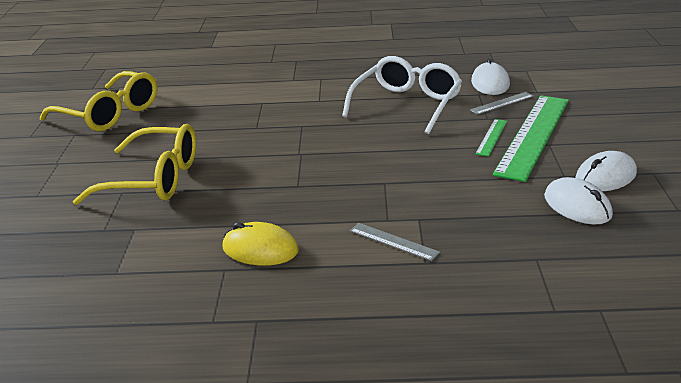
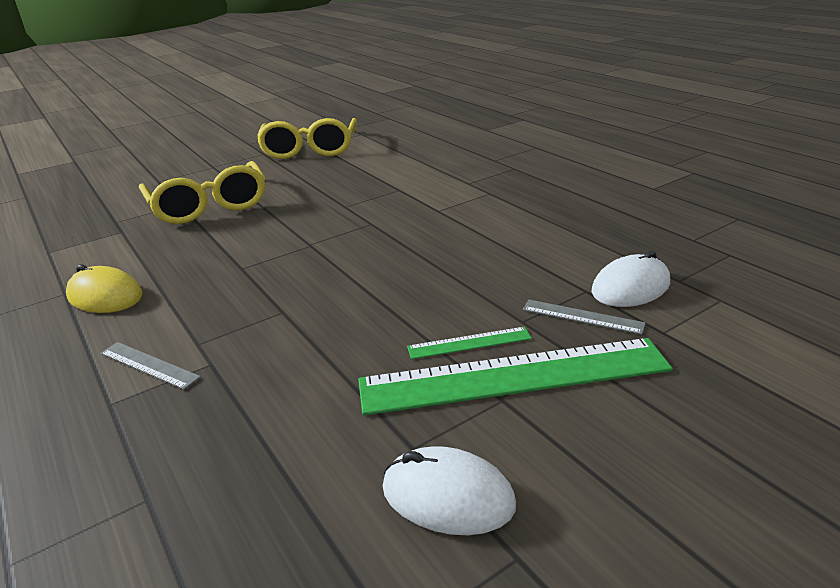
camera: 55 degrees right, 0 degrees up
(260, 249) = (105, 296): yellow mouse -> yellow mouse turned 45 degrees counterclockwise
(393, 241) = (149, 365): grey ruler -> grey ruler turned 60 degrees counterclockwise
(407, 104) = (489, 257): white glasses -> none
(577, 206) = (325, 493): white mouse -> none

